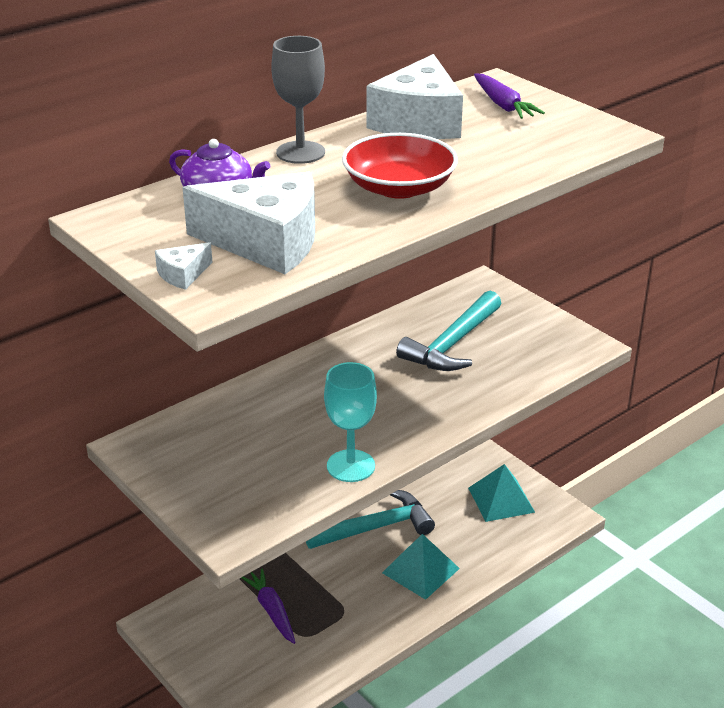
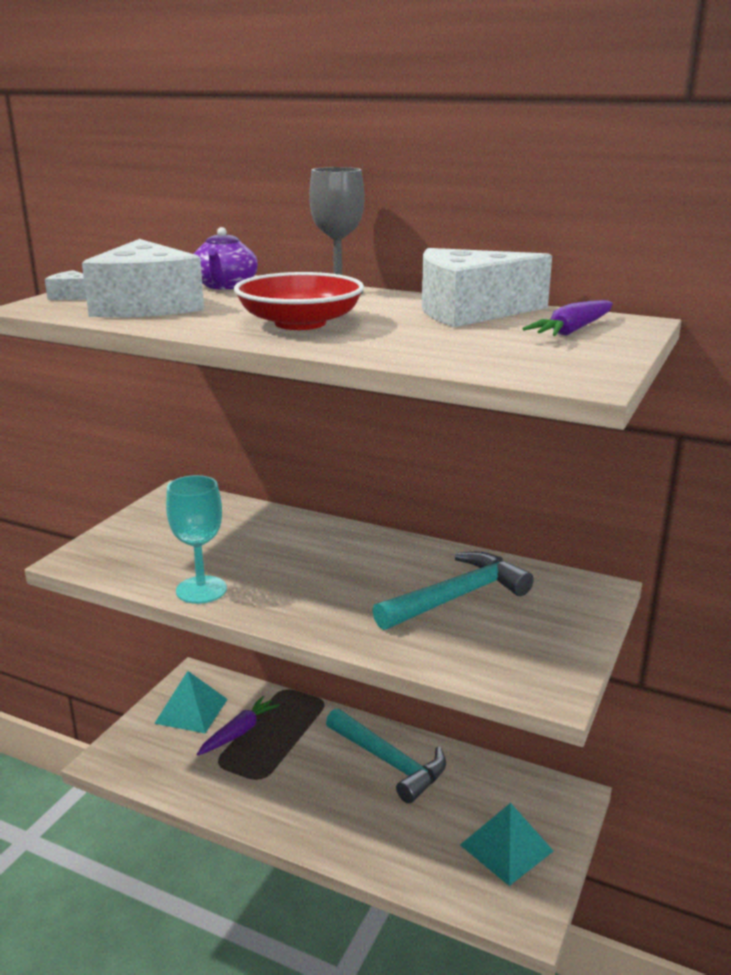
camera: 65 degrees right, 10 degrees down
(420, 570) = (349, 814): turquoise pyramid -> turquoise pyramid (191, 711)
(453, 344) = (456, 597): turquoise hammer -> turquoise hammer turned 135 degrees clockwise

